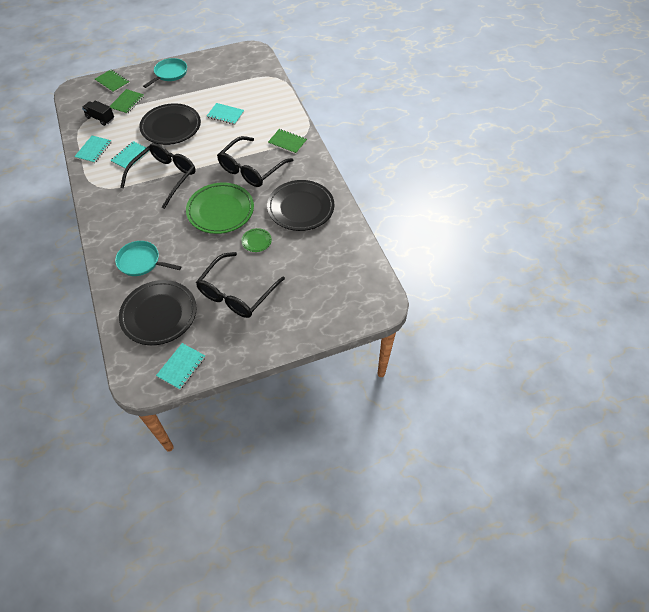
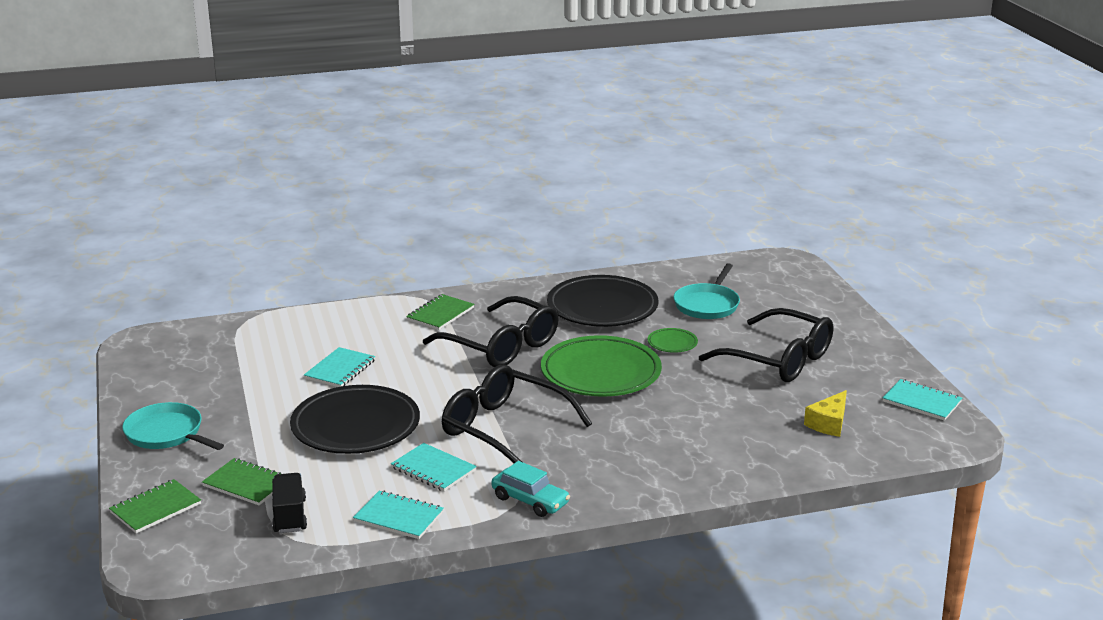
camera: 85 degrees left, 30 degrees down
(99, 191) = (530, 501): none -> turquoise car
(100, 118) = (290, 516): black truck -> black truck turned 135 degrees clockwise
(141, 262) = (717, 444): turquoise pan -> turquoise pan (707, 305)
(159, 314) = (829, 423): black plate -> yellow cheese

